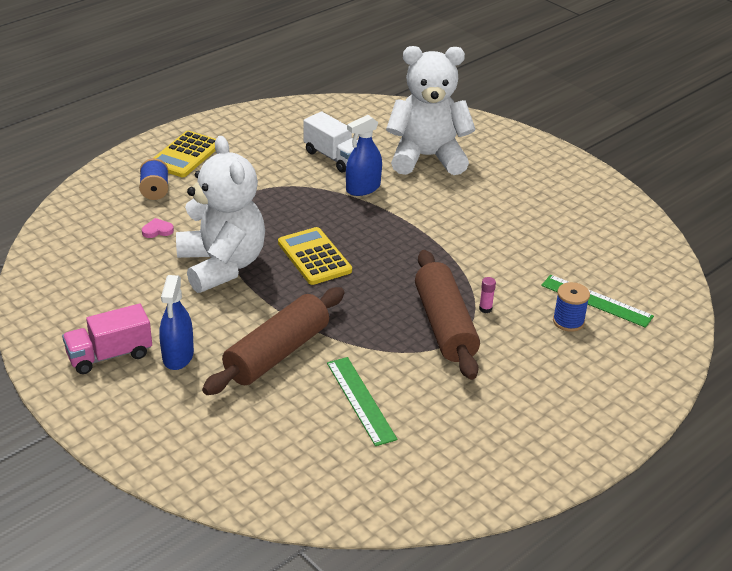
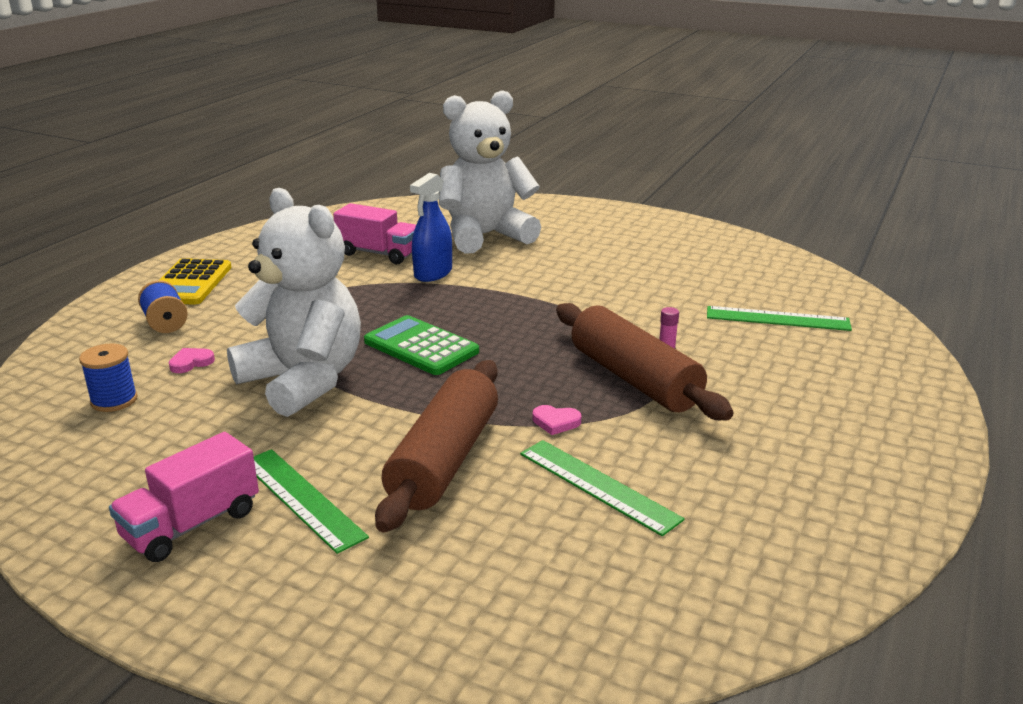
camera: 20 degrees left, 10 degrees down
(178, 356) = (301, 498): blue spray bottle -> green ruler
(314, 257) = (421, 347): yellow calculator -> green calculator
(334, 157) = (378, 253): white truck -> pink truck
(366, 345) = (556, 422): none -> pink heart
(568, 321) = (767, 343): blue spool -> blue spool (114, 400)

